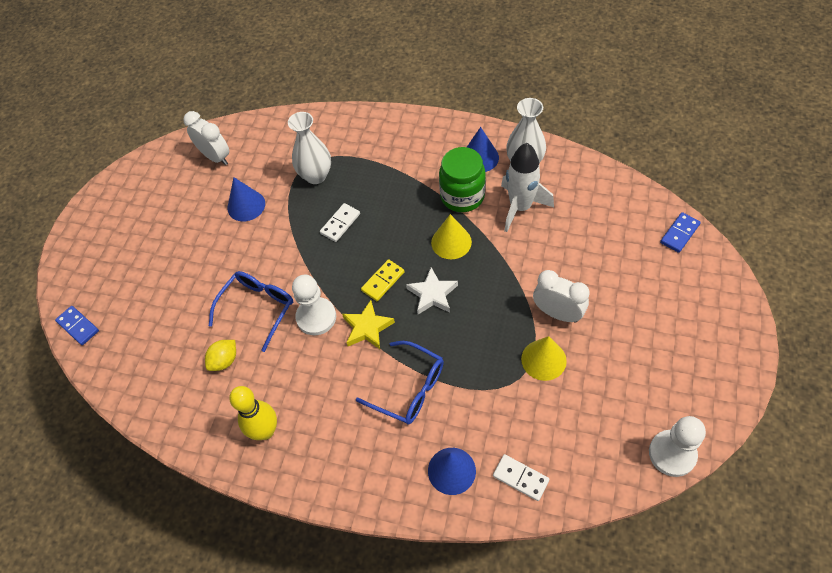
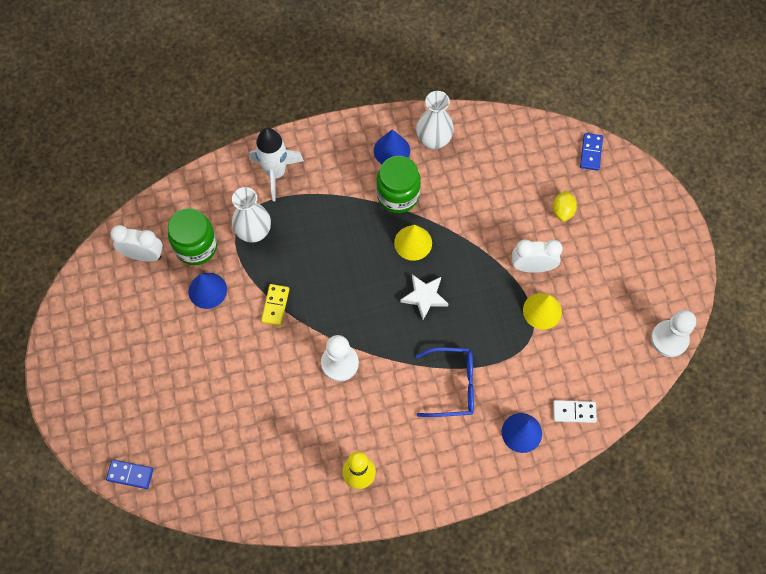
camera: 35 degrees left, 10 degrees up
(224, 361) = (286, 438): yellow lemon -> yellow lemon (562, 211)
(258, 308) = (284, 379): blue glasses -> none
(261, 167) = (196, 246): none -> green jar
(340, 223) = (306, 269): white domino -> none
(367, 328) = (388, 351): yellow star -> none
(383, 281) = (376, 305): yellow domino -> yellow domino (275, 305)
(520, 207) = (452, 184): white rocket -> white rocket (275, 173)

